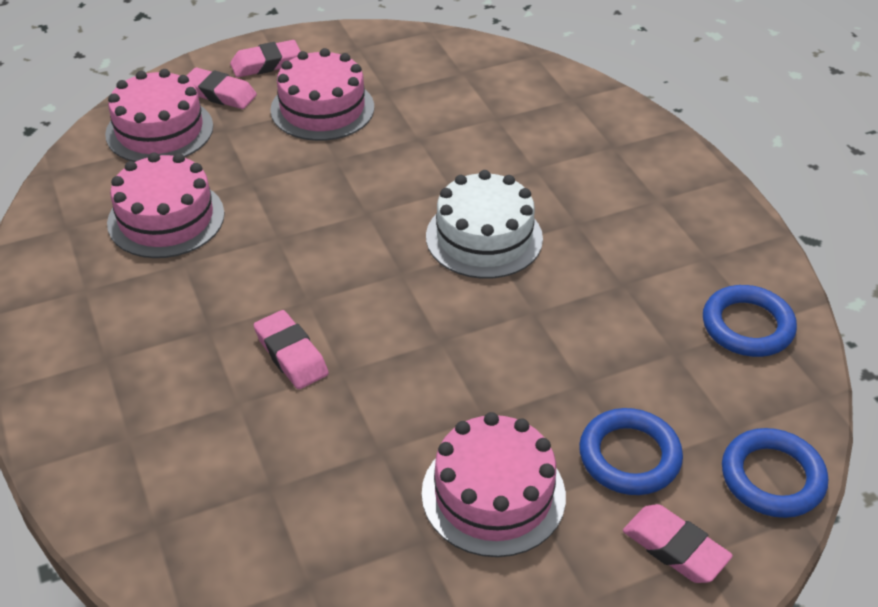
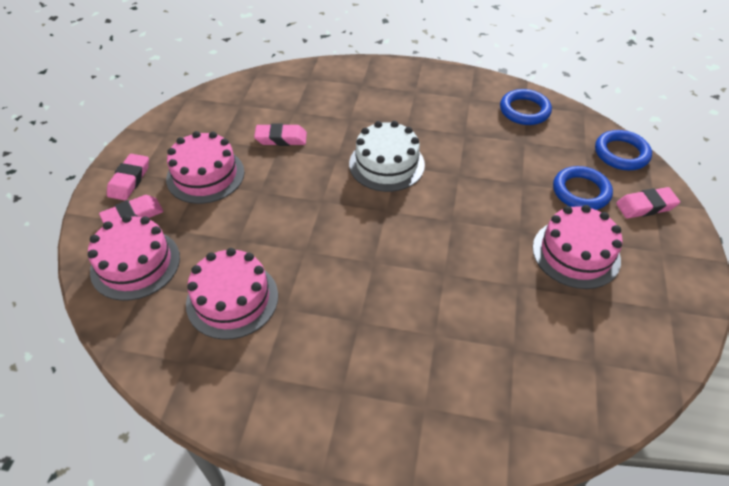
camera: 55 degrees left, 5 degrees up
(291, 354) = (413, 290): pink eraser -> pink eraser (281, 138)

